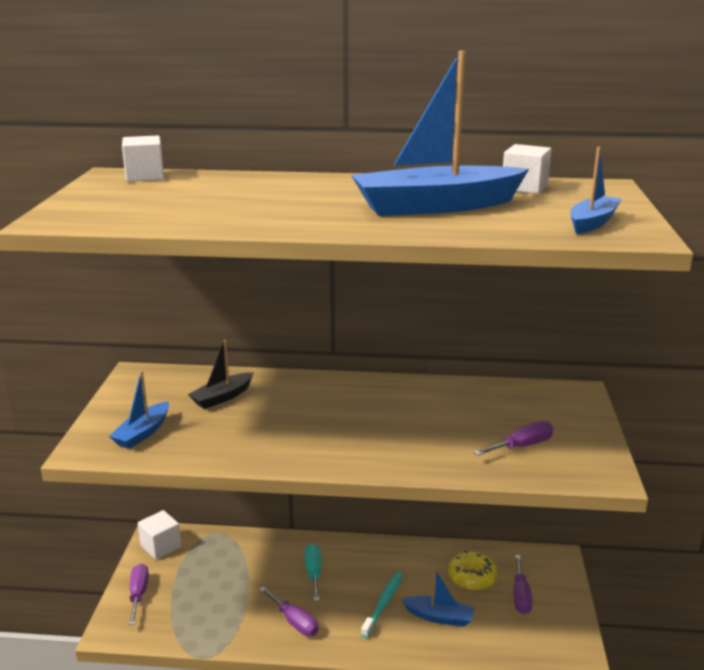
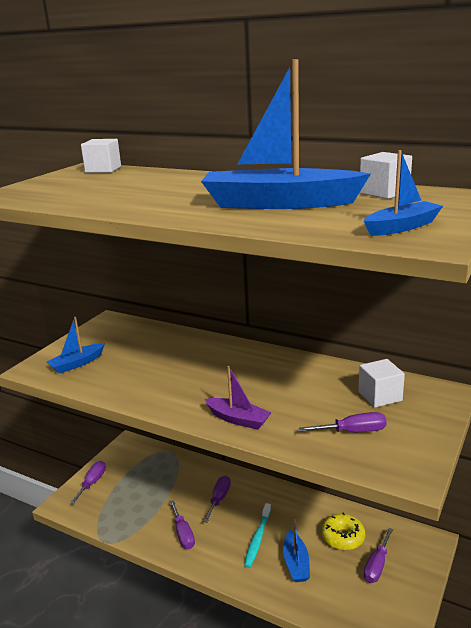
camera: 25 degrees right, 0 degrees up
(161, 546) = (126, 451): white cube -> white cube (380, 396)
(222, 397) = (150, 347): black boat -> none
(313, 572) = (219, 499): turquoise screwdriver -> purple screwdriver
(383, 604) = (257, 539): turquoise toothbrush -> turquoise toothbrush turned 150 degrees clockwise
(396, 458) = (238, 419): none -> purple boat
(439, 617) = (296, 563): blue boat -> blue boat turned 45 degrees clockwise

